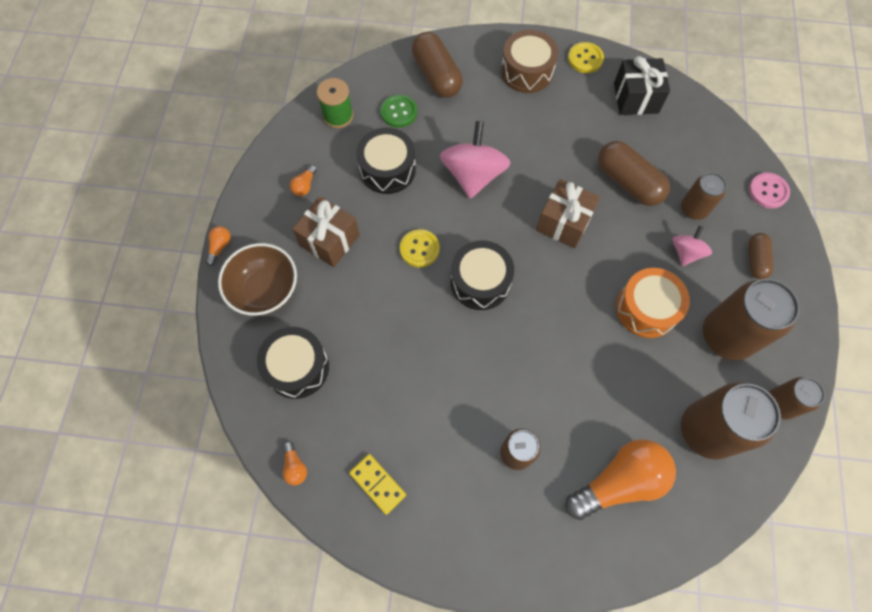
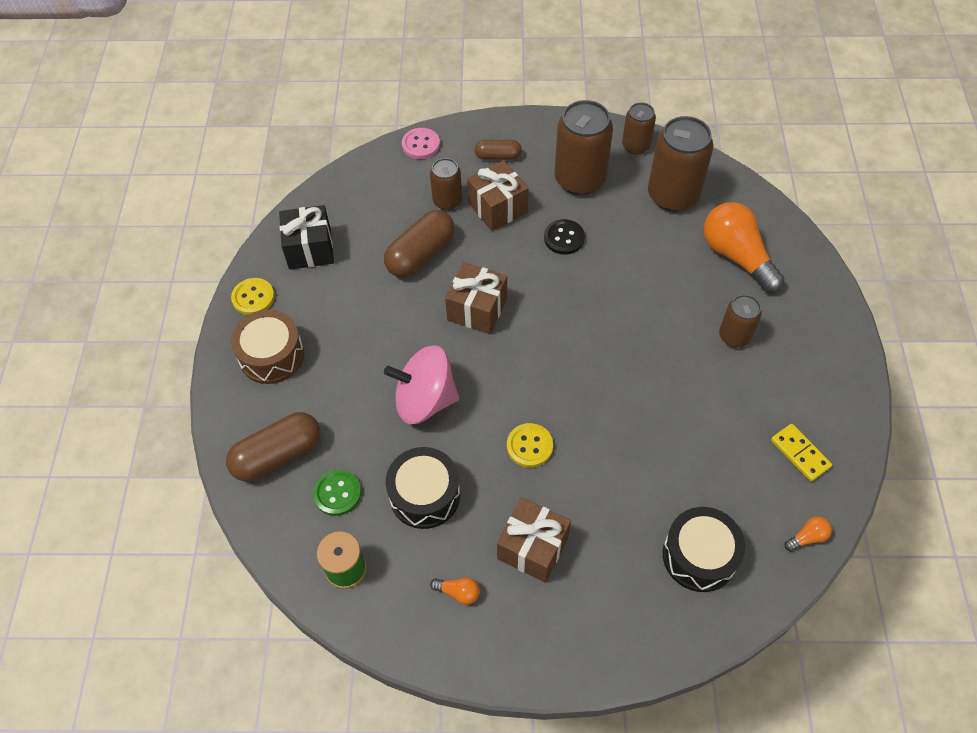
camera: 95 degrees left, 10 degrees down
(220, 247) = (562, 685): orange light bulb -> none
(265, 290) = (612, 612): brown bowl -> none
(378, 484) = (800, 453): yellow domino -> yellow domino turned 75 degrees counterclockwise
(480, 281) = (560, 381): black drum -> none
(646, 309) = (564, 238): orange drum -> black button
(686, 252) = (498, 208): pink spinning top -> brown gift

